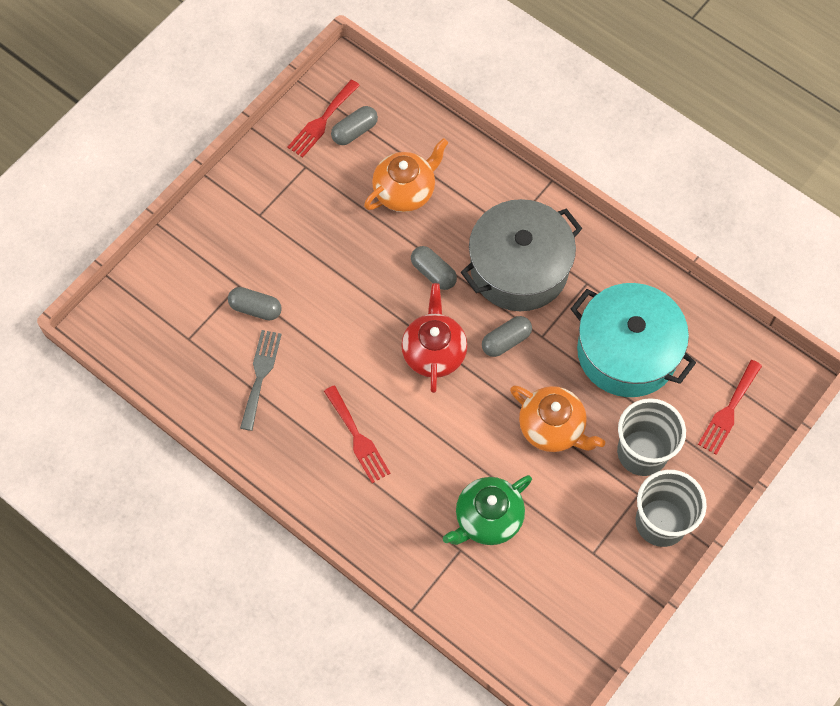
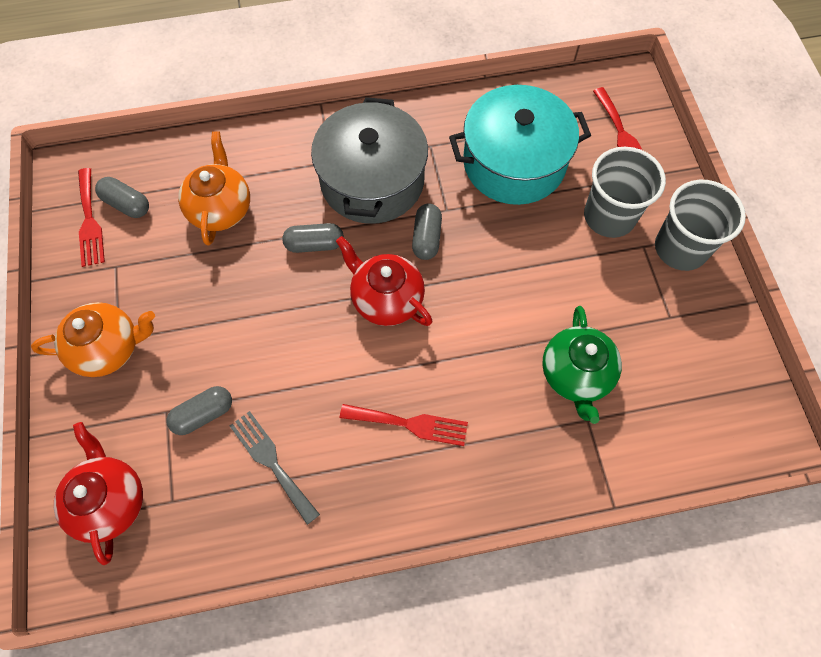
camera: 50 degrees left, 0 degrees up
(159, 304) = (110, 501): none -> red teapot
(354, 131) = (127, 204): grey capsule -> grey capsule turned 60 degrees counterclockwise
(552, 428) = (534, 263): orange teapot -> orange teapot (109, 348)

